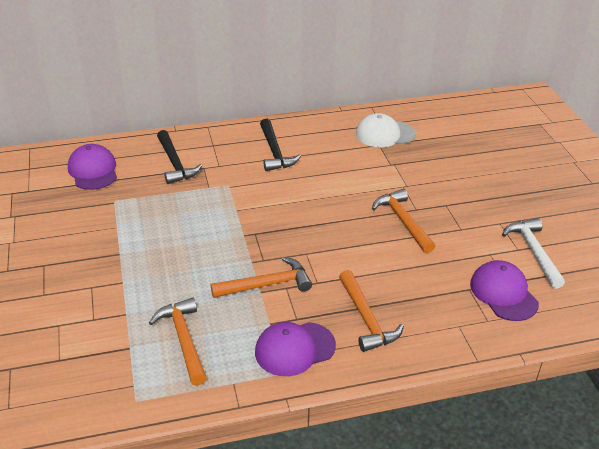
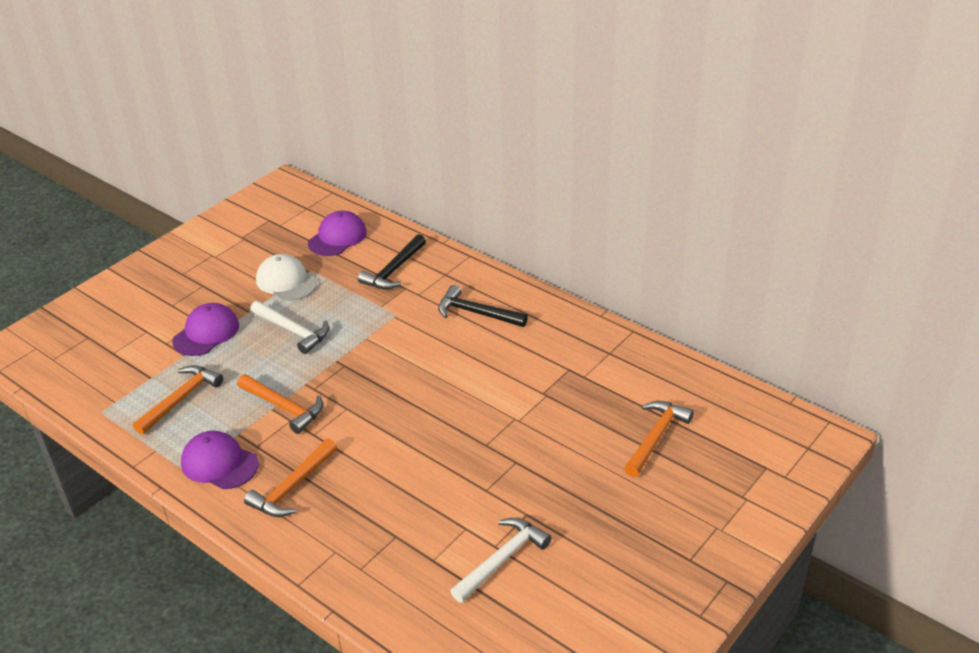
camera: 55 degrees right, 0 degrees up
(178, 241) = (293, 331): none -> white hammer
(275, 152) = (476, 313): black hammer -> black hammer turned 75 degrees clockwise
(385, 134) = (593, 364): white cap -> white cap (286, 281)
(403, 221) = (456, 445): orange hammer -> orange hammer (656, 437)
(503, 293) = (411, 563): purple cap -> purple cap (206, 333)

